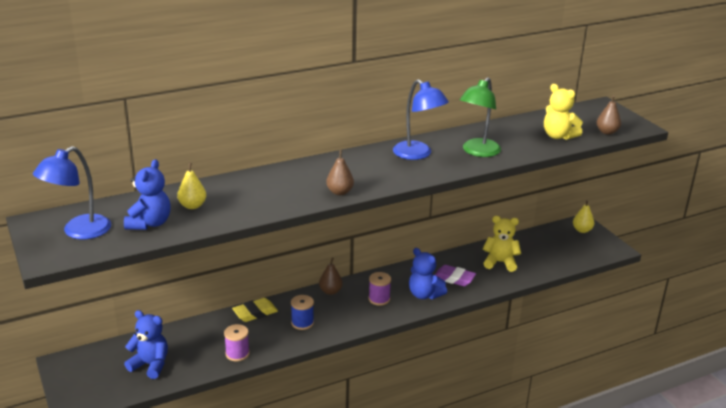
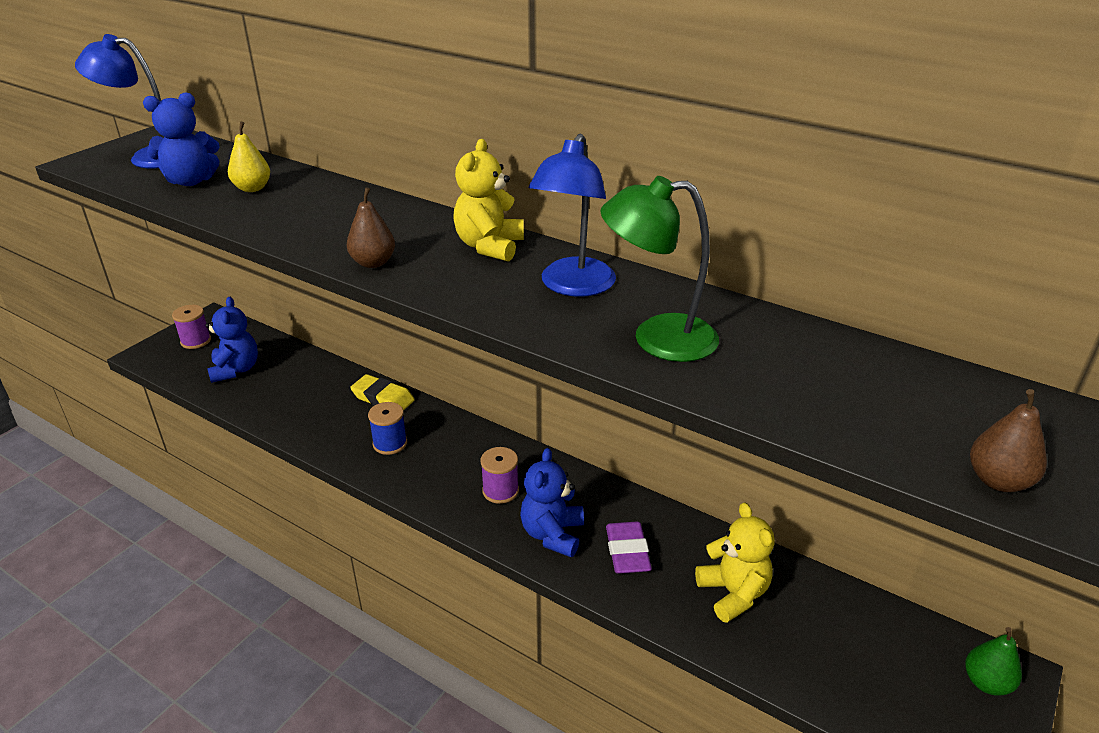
camera: 60 degrees right, 5 degrees up
(237, 353) = (291, 419): purple spool -> purple spool (196, 341)
(330, 291) = (479, 439): brown pear -> none
(558, 136) = (864, 414): yellow teddy bear -> yellow teddy bear (489, 246)
(582, 230) = (986, 682): yellow pear -> green pear

